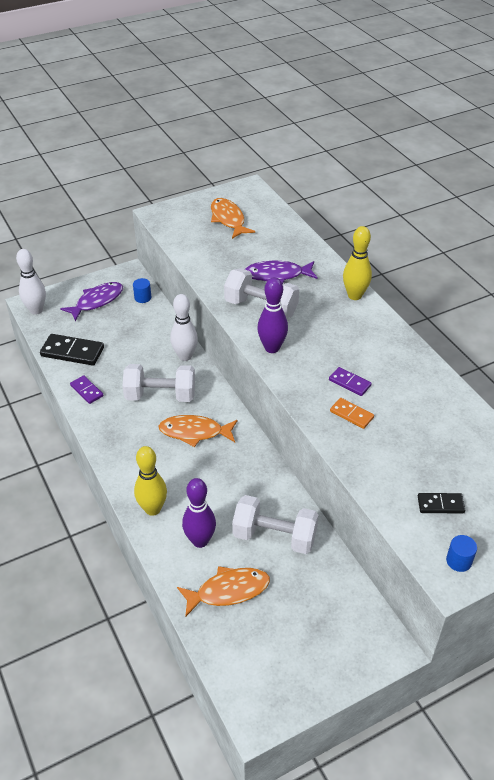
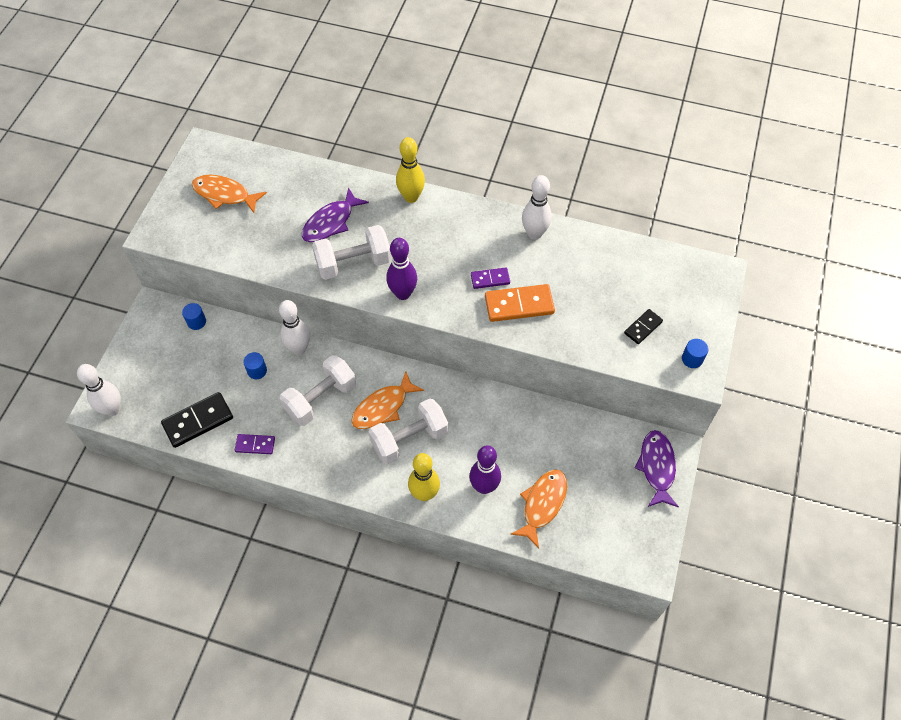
camera: 45 degrees left, 15 degrees up
(97, 301) = (159, 357): purple fish -> purple fish (656, 467)
(142, 350) = (257, 371): none -> blue cylinder
(274, 536) = (528, 438): white dumbbell -> white dumbbell (409, 439)
(351, 414) = (519, 305): orange domino -> orange domino, size x1.73
(425, 378) = (534, 234): none -> white bowling pin

